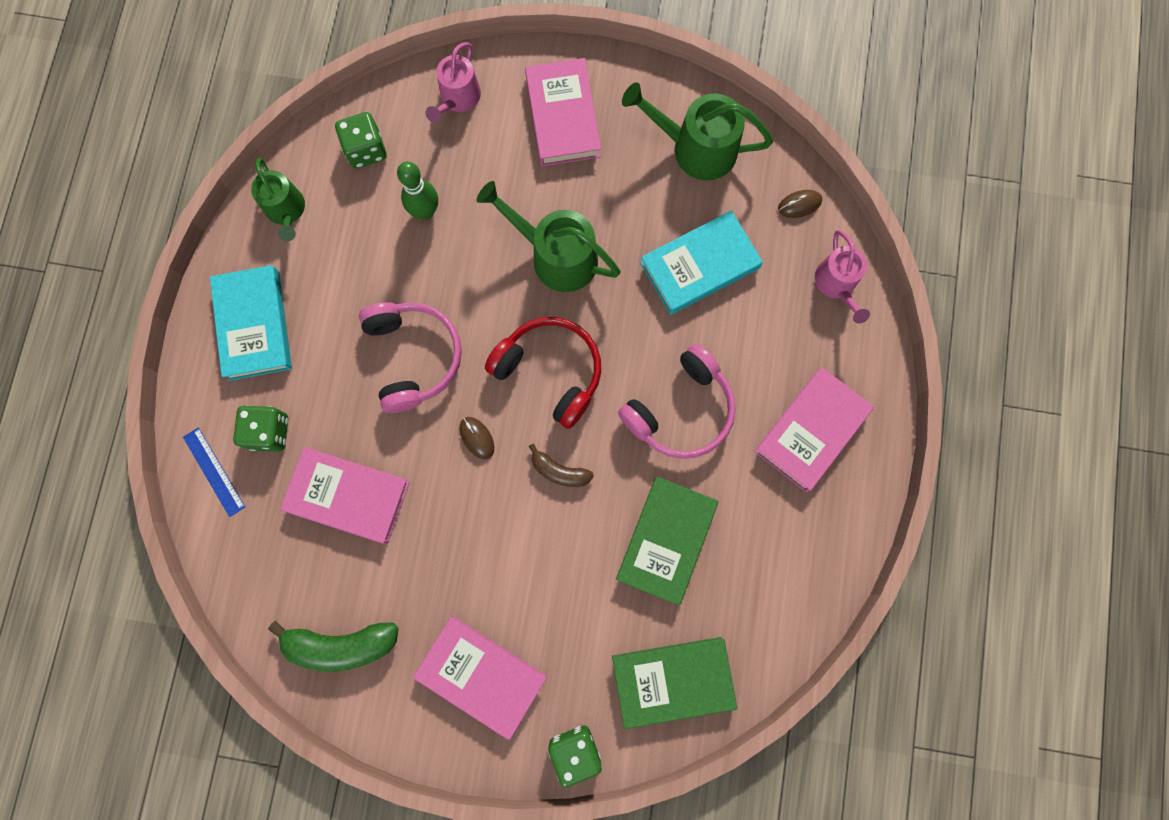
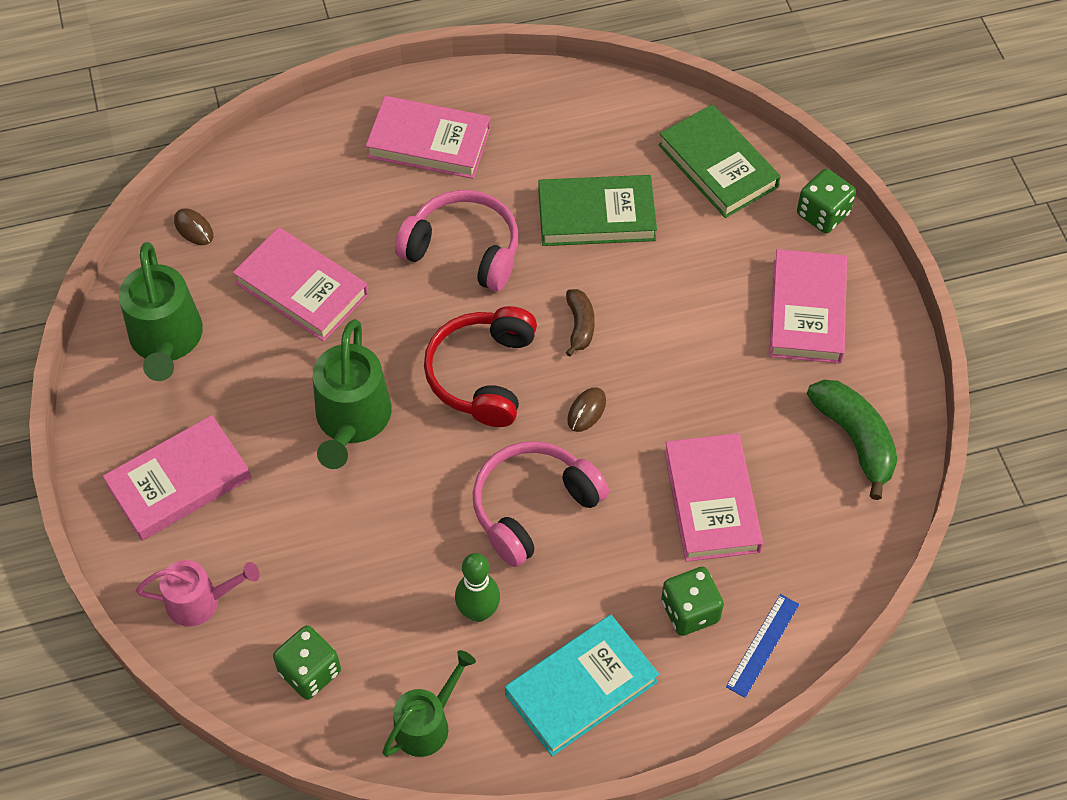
camera: 115 degrees left, 20 degrees down
(425, 211) = (359, 572): green bowling pin -> green bowling pin (478, 612)
(699, 265) = (302, 289): turquoise book -> pink book
(837, 284) = (268, 170): pink watering can -> none

